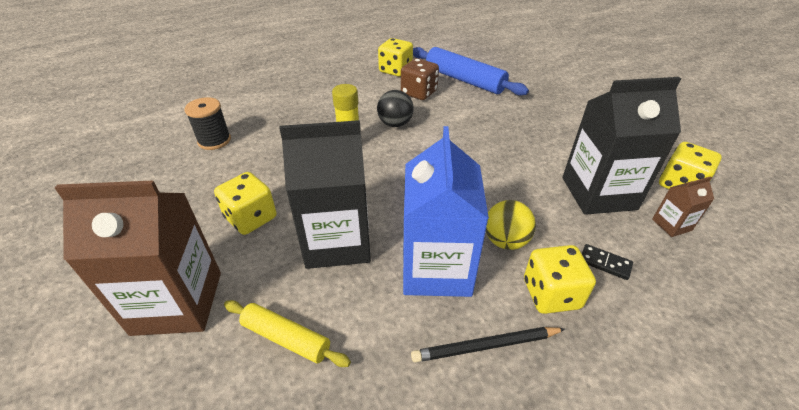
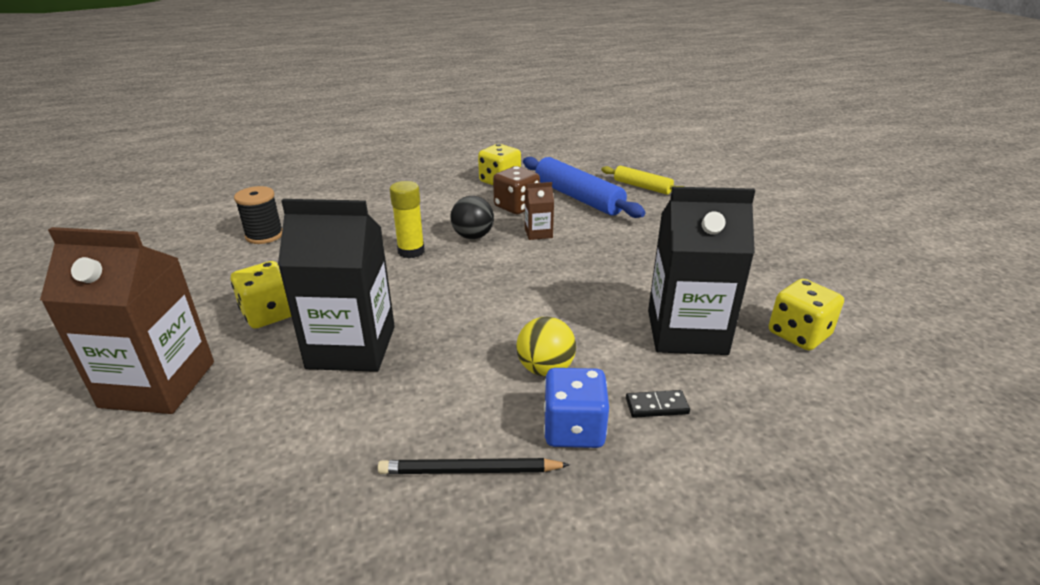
camera: 10 degrees right, 10 degrees down
(286, 338) = (254, 432): yellow rolling pin -> yellow rolling pin (642, 187)
(436, 269) = (450, 387): blue carton -> none
(551, 294) = (573, 429): yellow dice -> blue dice
(605, 263) = (656, 406): black domino -> black domino turned 45 degrees counterclockwise
(671, 225) = (764, 376): brown carton -> brown carton (538, 233)

